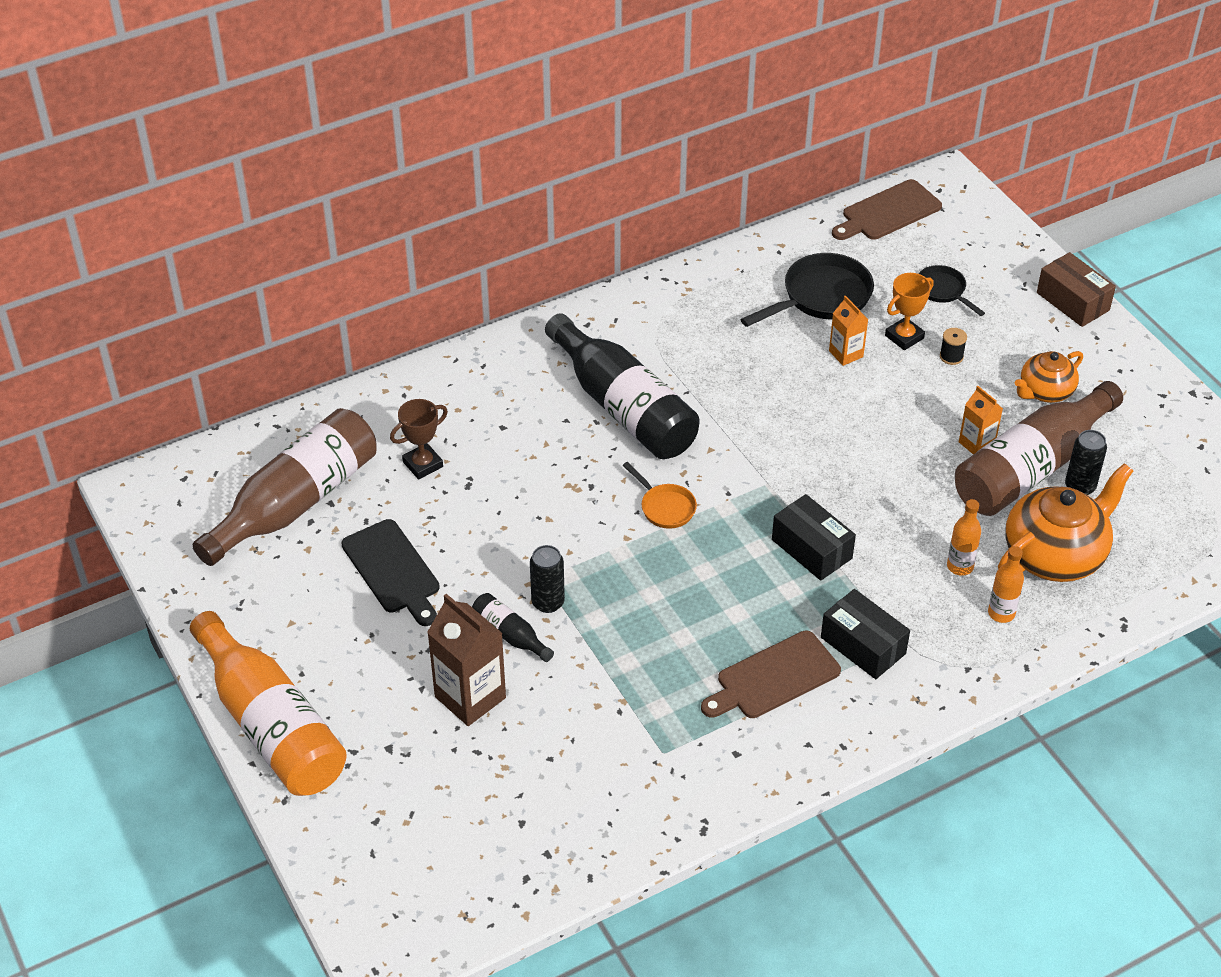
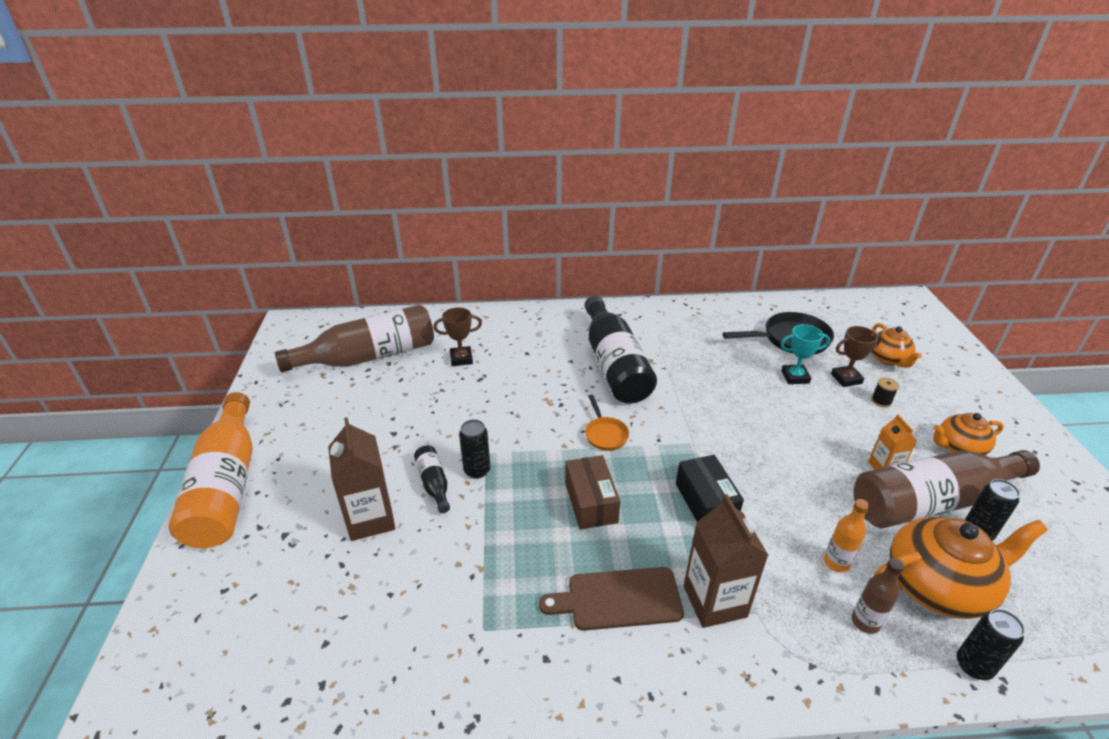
camera: 25 degrees right, 10 degrees down
(393, 570) = (392, 414): black cutting board -> none
(846, 354) = (795, 377): orange carton -> turquoise trophy
(863, 645) = (714, 601): black box -> brown carton
(888, 212) = (860, 306): brown cutting board -> none
(904, 337) = (846, 379): orange trophy -> brown trophy
(943, 291) = (888, 359): black pan -> orange teapot
(1001, 613) = (865, 622): orange bottle -> brown bottle
(1073, 301) = (999, 392): brown box -> brown box (591, 502)
(1098, 617) = (973, 666): none -> black can

